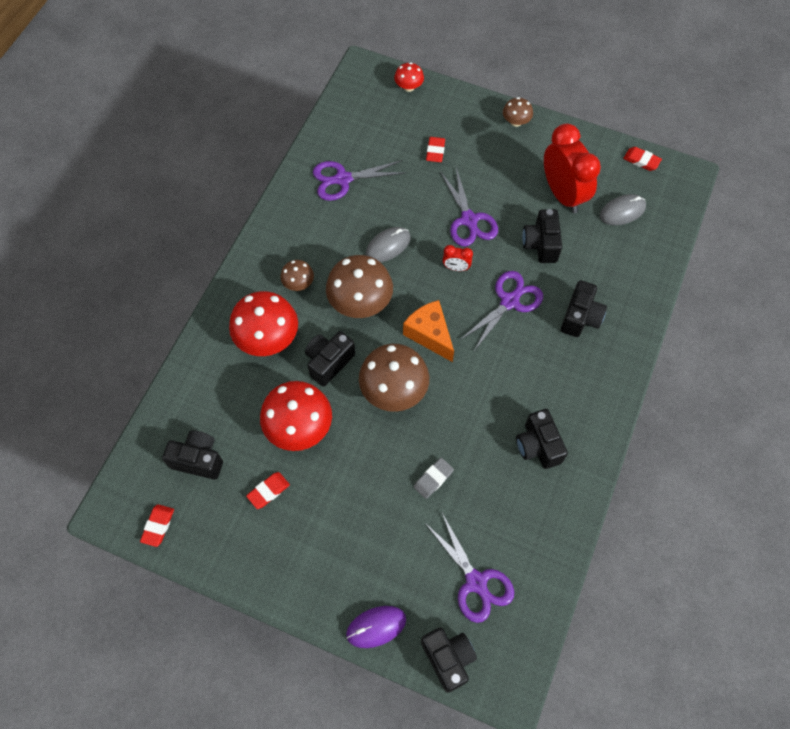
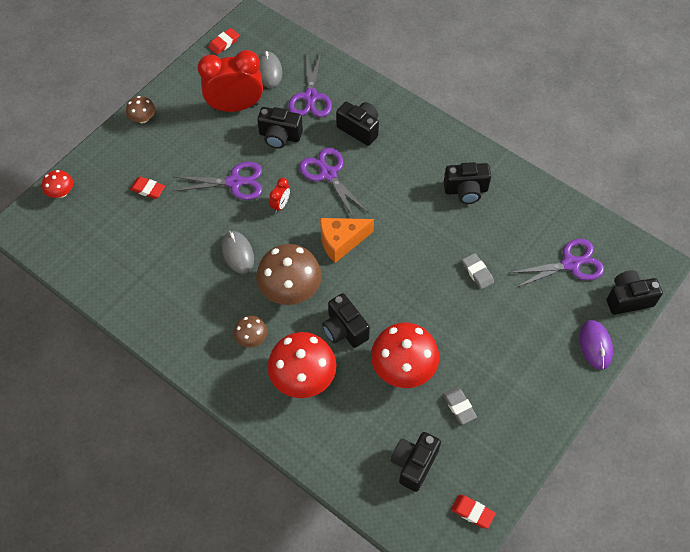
camera: 75 degrees left, 5 degrees down
(268, 491) = (459, 407): red eraser -> grey eraser
(343, 179) = (147, 274): purple scissors -> purple scissors (310, 97)
(394, 390) = (387, 283): brown mushroom -> none

